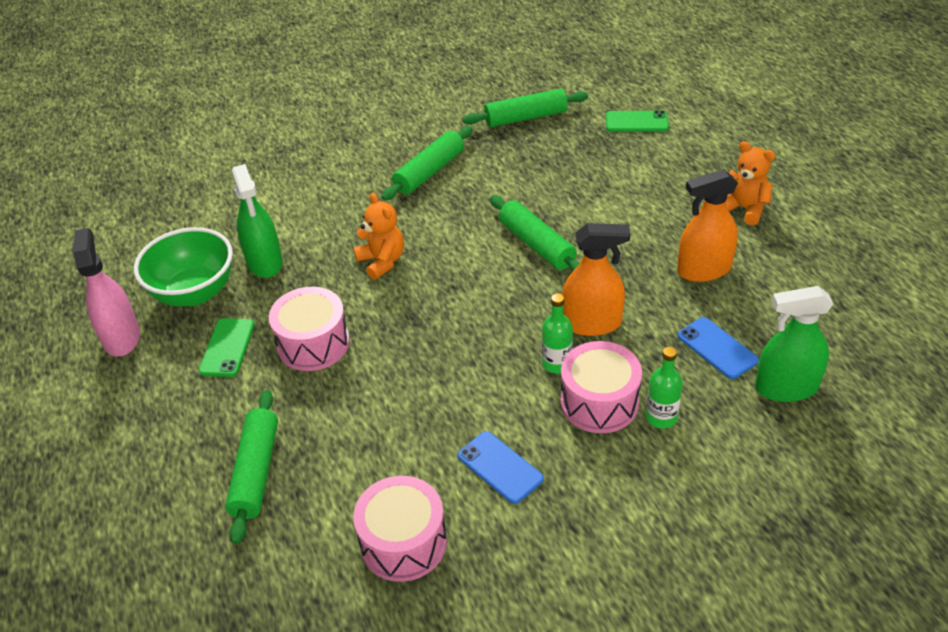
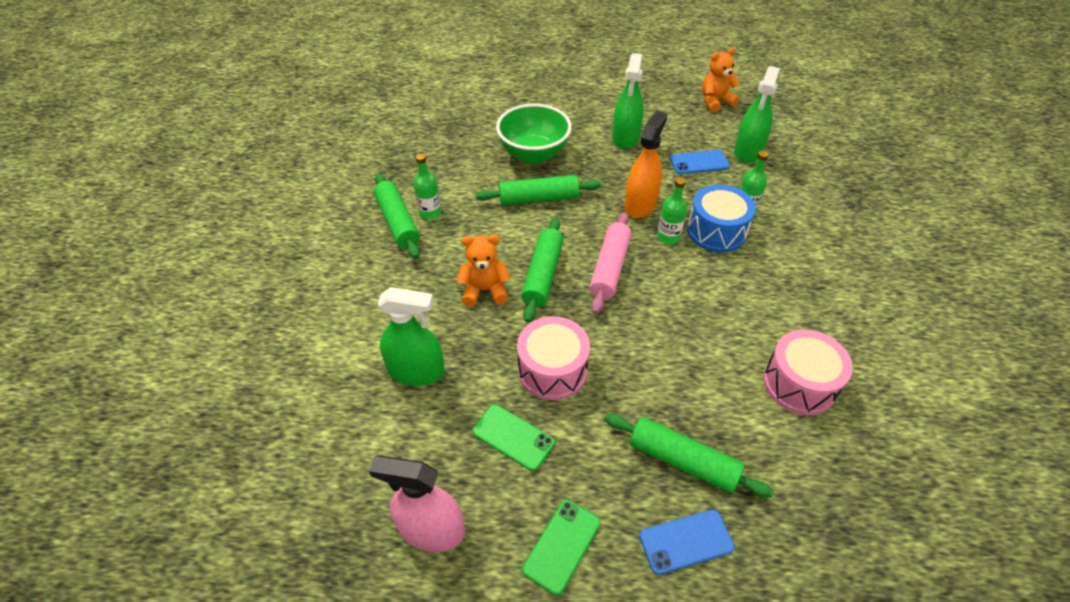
camera: 65 degrees left, 5 degrees up
(194, 292) = (413, 442): green bowl -> green bowl (534, 154)
(457, 184) = (430, 212): none -> green bottle
(472, 334) = (609, 268): none -> pink rolling pin
(500, 467) = (751, 303): blue phone -> blue phone (686, 541)
(526, 118) = (387, 147): green rolling pin -> green rolling pin (543, 275)
(599, 402) = (716, 231): pink drum -> blue drum
(636, 122) = (451, 101): green phone -> green phone (562, 546)
(704, 270) = (625, 138): orange spray bottle -> green spray bottle
(744, 208) = (582, 99): orange teddy bear -> orange teddy bear (715, 101)

